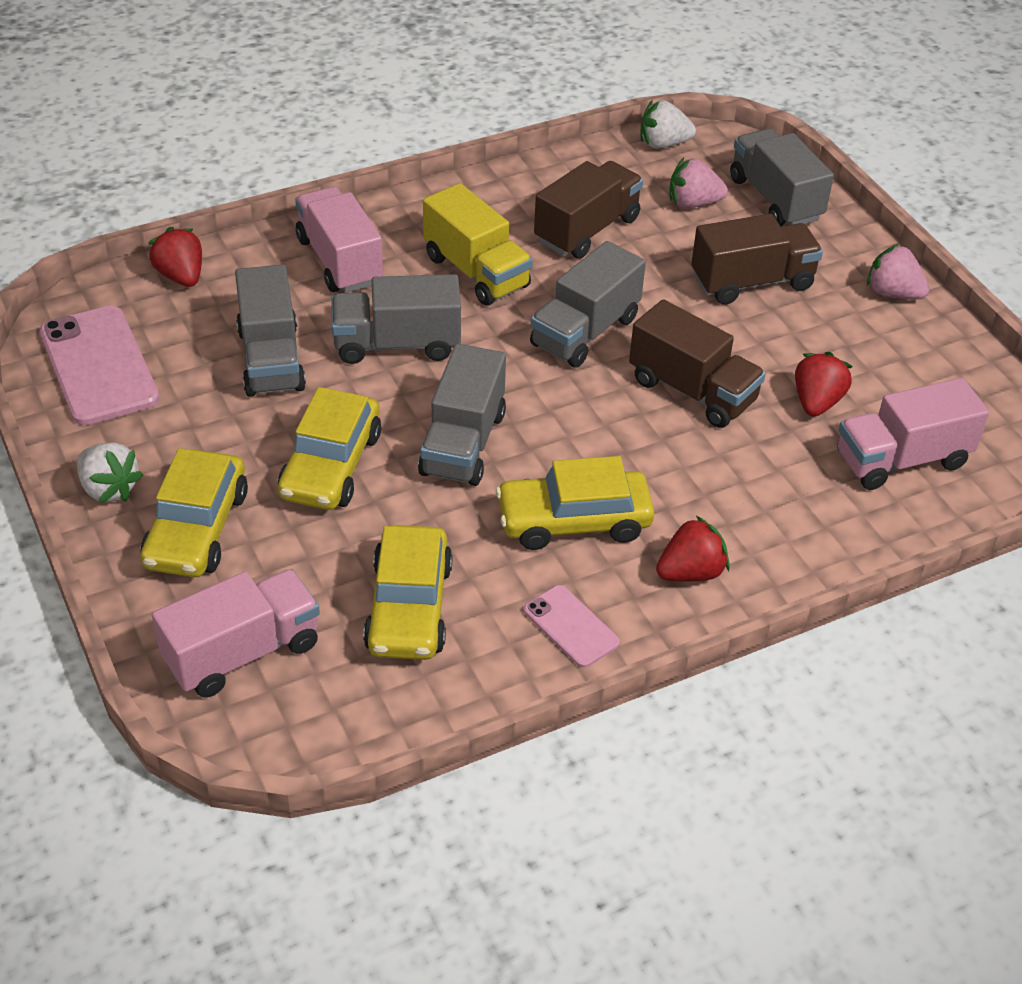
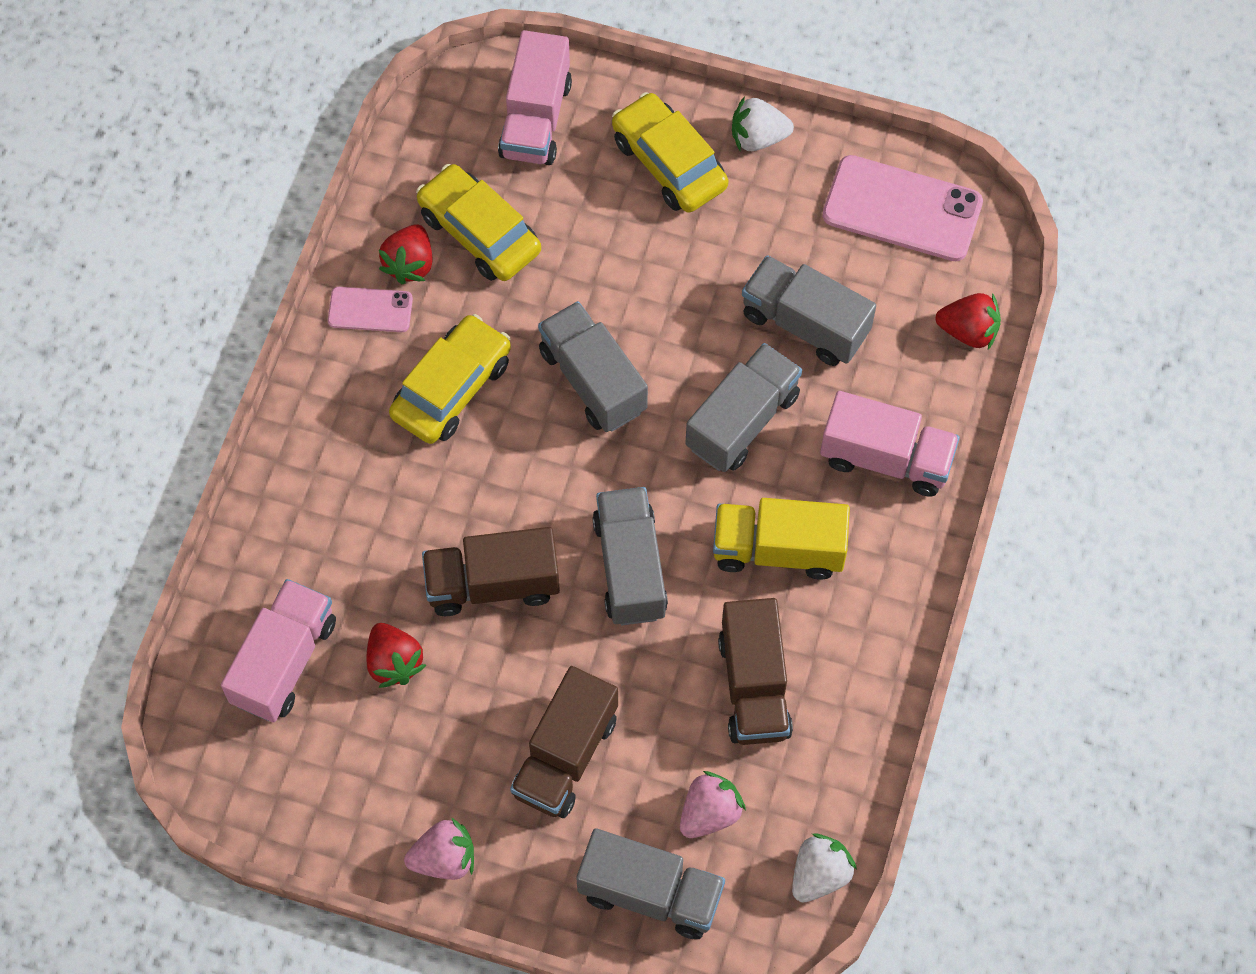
camera: 135 degrees right, 20 degrees up
(331, 465) = (652, 282): yellow car -> none
(690, 572) = (337, 419): red strawberry -> red strawberry (410, 264)

